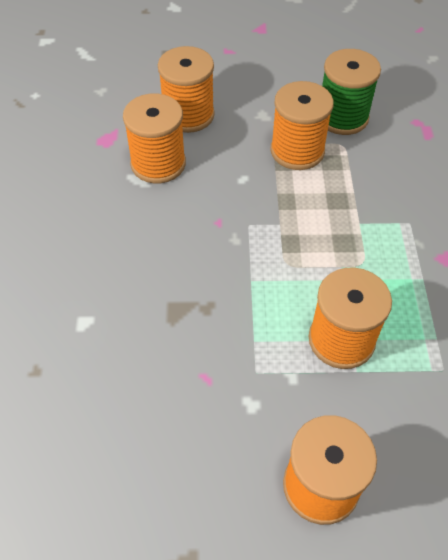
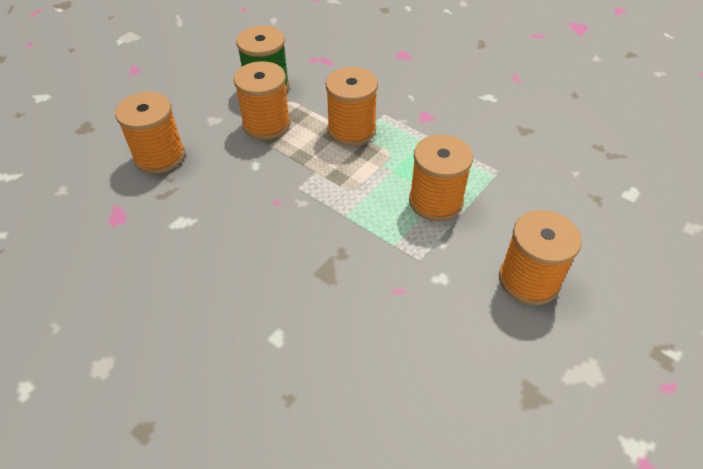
camera: 50 degrees left, 5 degrees down
(158, 163) = (182, 201): orange spool -> orange spool (351, 130)

